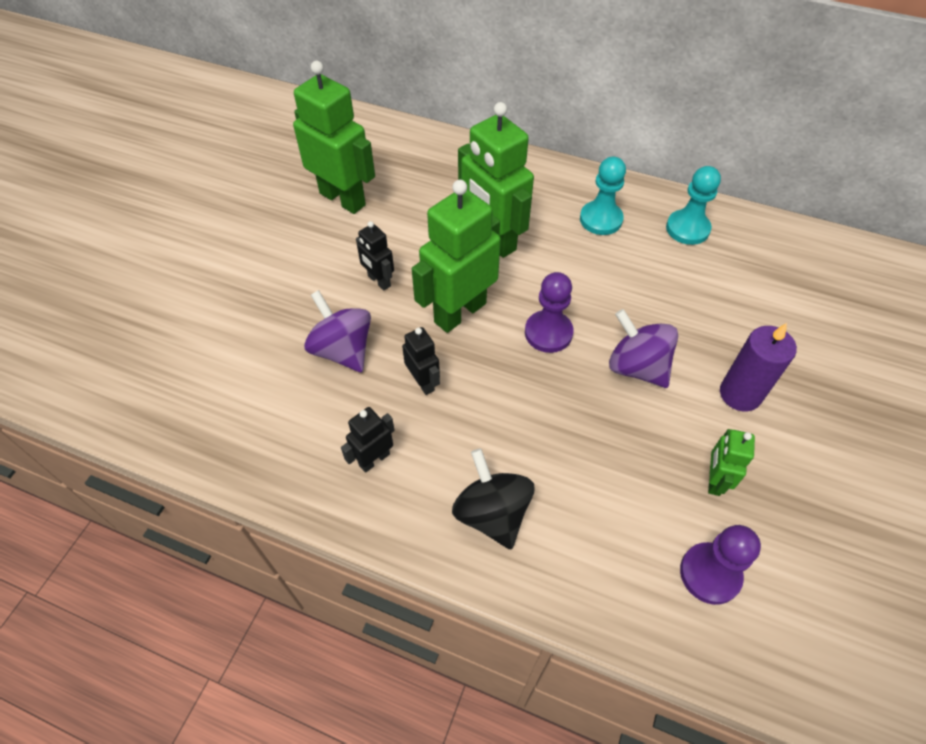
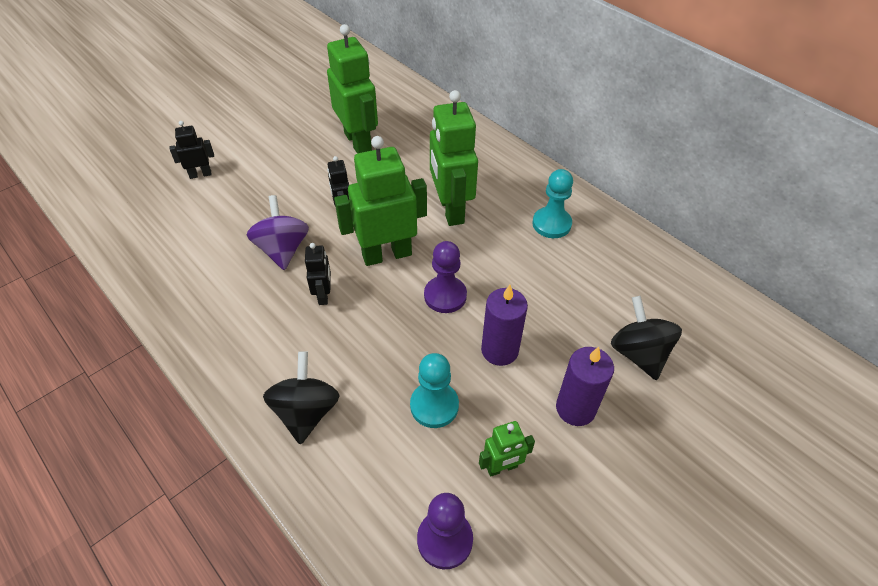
camera: 25 degrees right, 5 degrees down
(374, 459) = (250, 335): black robot -> black robot (200, 174)
(636, 367) = (499, 350): purple spinning top -> purple candle
(687, 229) = (624, 257): turquoise pawn -> turquoise pawn (434, 406)
(714, 480) = (502, 467): green robot -> green robot turned 150 degrees counterclockwise
(759, 318) = (638, 353): none -> black spinning top

